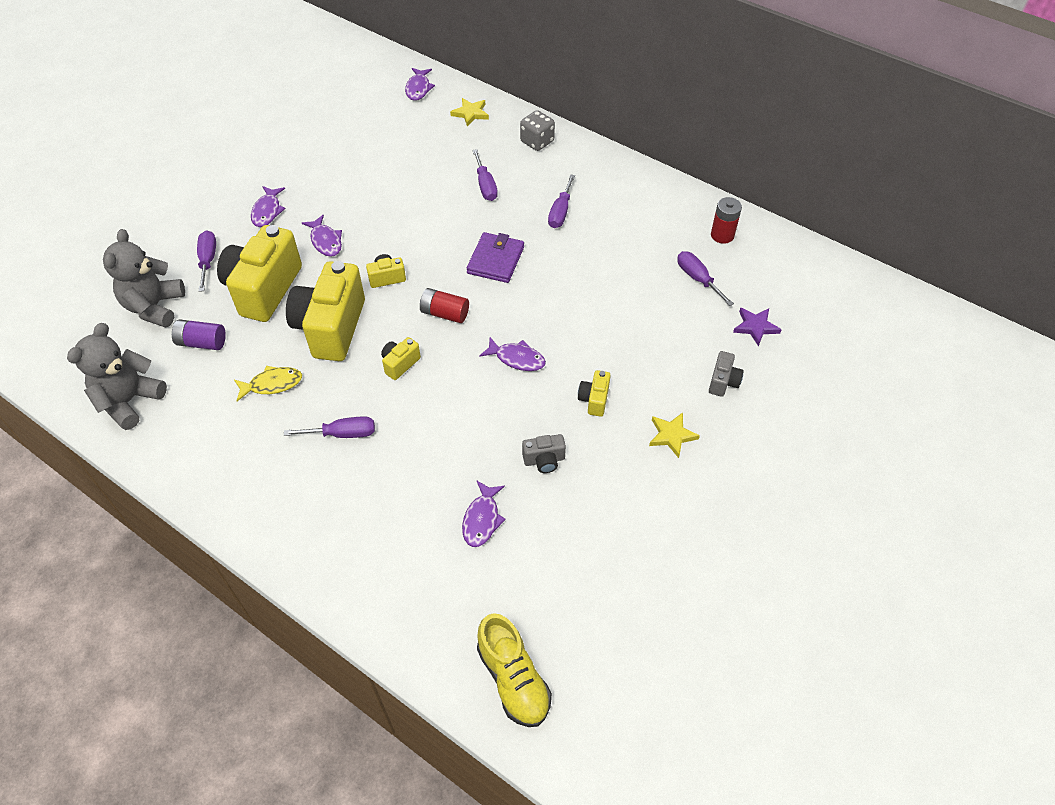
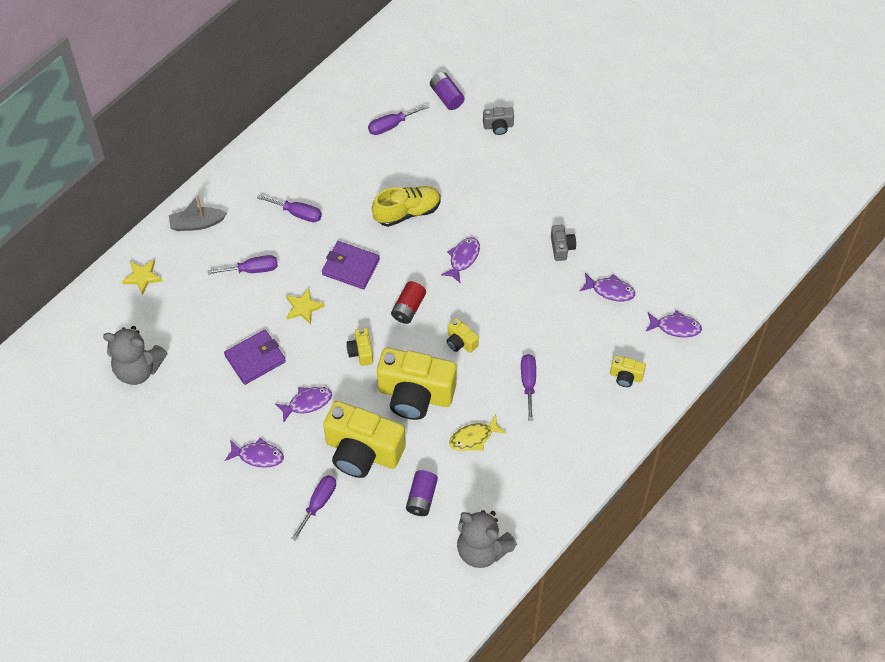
camera: 85 degrees left, 5 degrees up
(154, 307) = (373, 544): grey teddy bear -> grey teddy bear (138, 369)
(208, 260) = (318, 503): purple screwdriver -> purple screwdriver turned 120 degrees clockwise
(272, 384) = (473, 438): yellow fish -> yellow fish turned 105 degrees counterclockwise
(379, 198) = (255, 359): none -> purple wallet
(418, 88) = (91, 322): purple fish -> purple fish (675, 327)
(513, 679) = (729, 279): yellow shoe -> yellow shoe (407, 212)
(537, 141) = (197, 223): grey dice -> grey boat
(594, 400) = (508, 210): yellow camera -> yellow camera (626, 376)
(672, 435) = (545, 165): yellow star -> yellow star (303, 307)
(722, 235) = (344, 101): red battery -> none
(723, 382) = (498, 126): grey camera -> grey camera turned 150 degrees clockwise
(755, 327) = (446, 97): purple star -> purple battery

